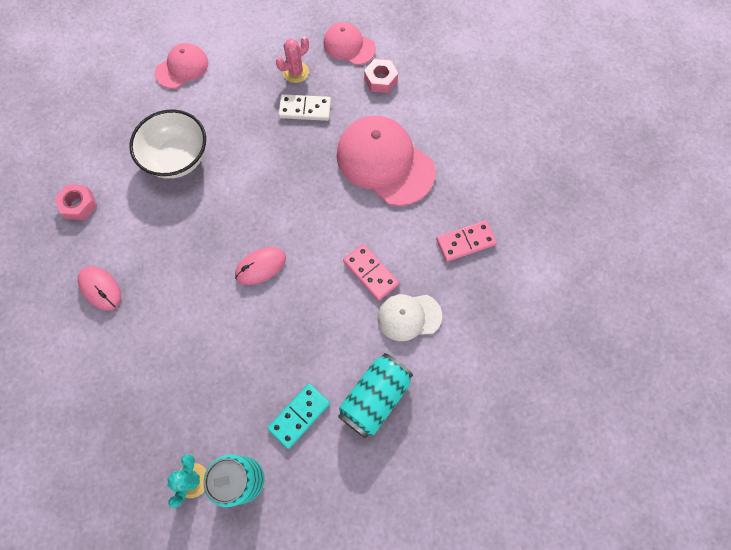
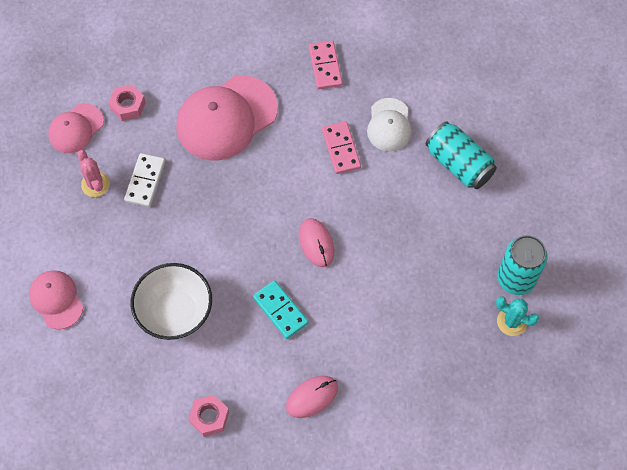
camera: 80 degrees left, 5 degrees down
(299, 415) = (466, 227): turquoise domino -> turquoise domino (280, 310)
(371, 273) = (341, 149): pink domino -> pink domino turned 75 degrees counterclockwise

